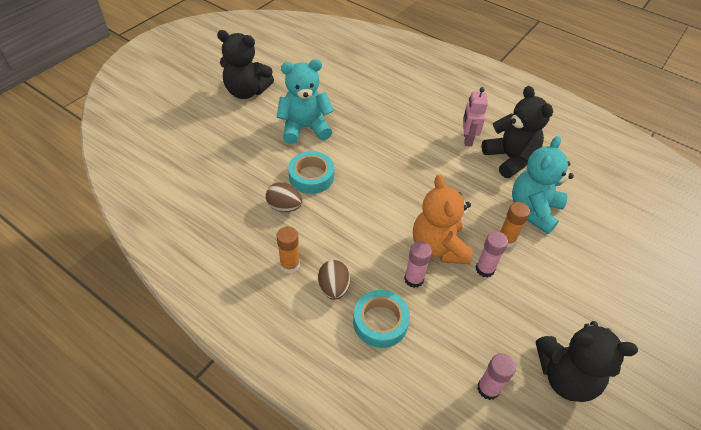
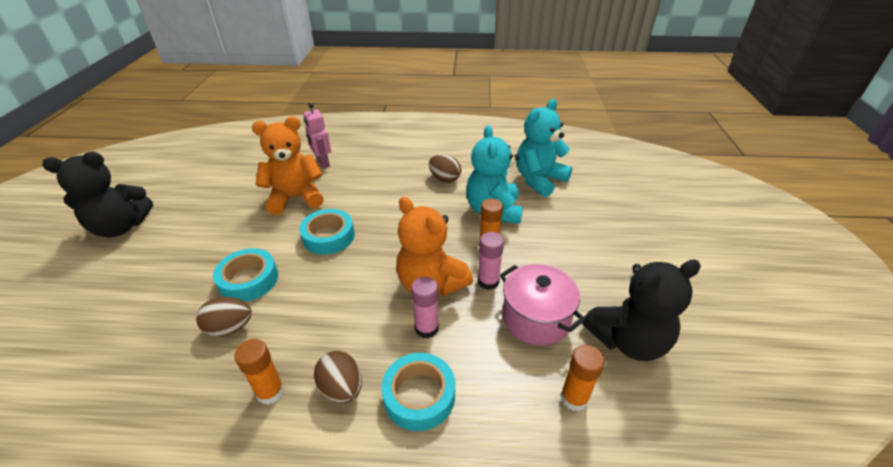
camera: 30 degrees left, 10 degrees down
(304, 128) = (215, 235): turquoise teddy bear -> turquoise teddy bear (539, 180)
(376, 121) = (295, 198): none -> orange teddy bear
(383, 168) = (328, 236): none -> turquoise tape
(467, 139) = (396, 178): pink robot -> pink robot (323, 163)
(488, 388) = (574, 398): pink glue stick -> orange glue stick
(502, 318) = (535, 318): none -> pink pot
(510, 159) = (444, 179): black teddy bear -> brown egg

